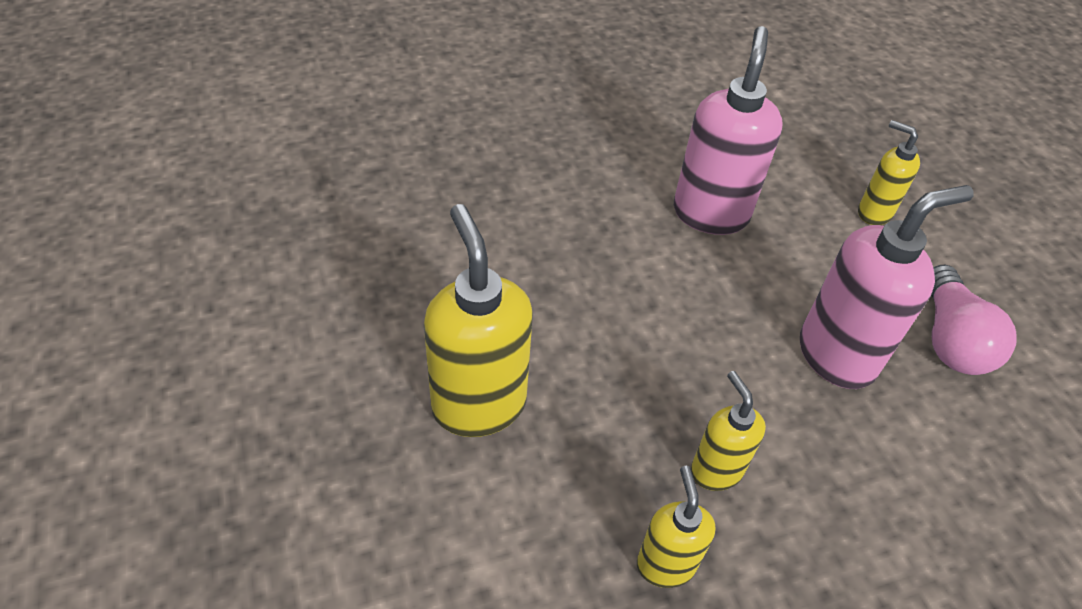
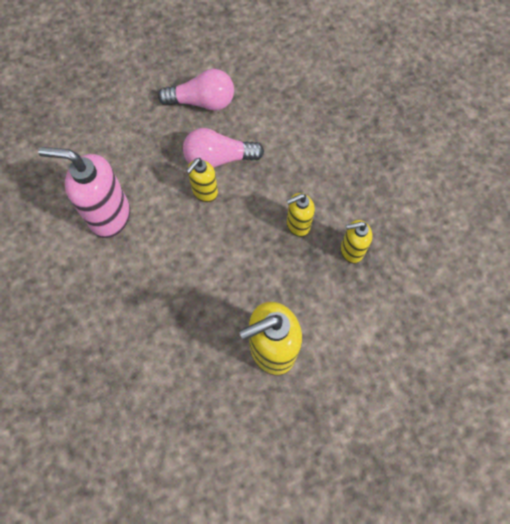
camera: 90 degrees left, 20 degrees up
(837, 356) = (219, 158): pink soap dispenser -> pink light bulb
(873, 212) = (105, 122): yellow soap dispenser -> yellow soap dispenser (204, 192)

